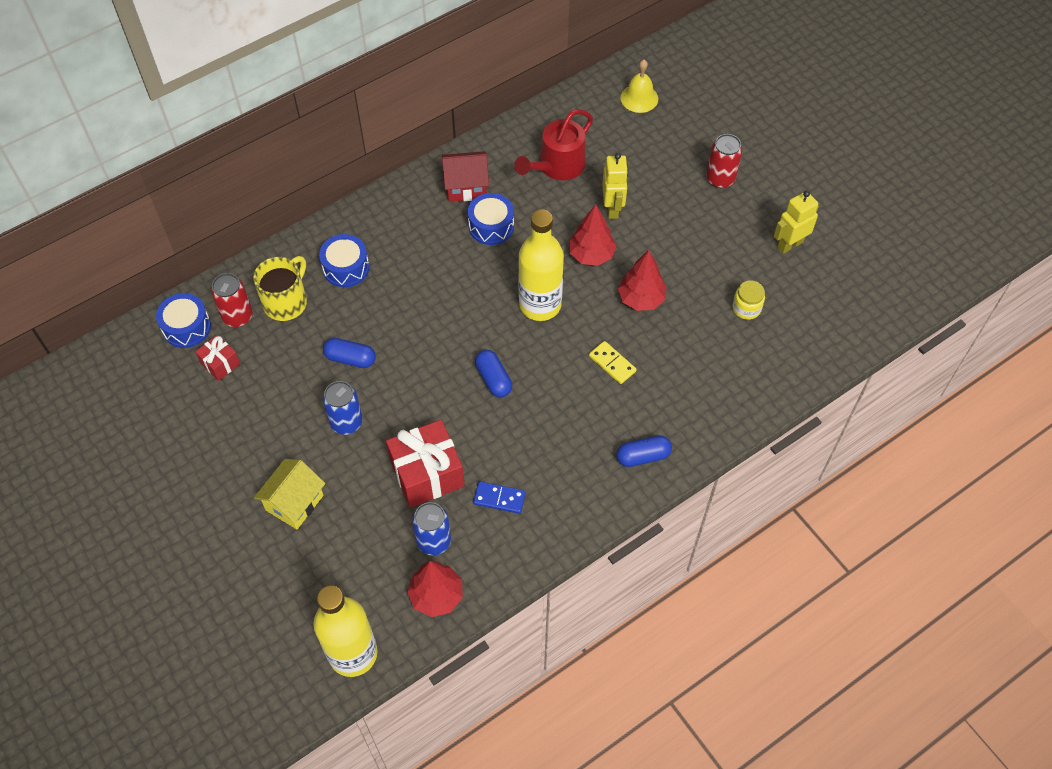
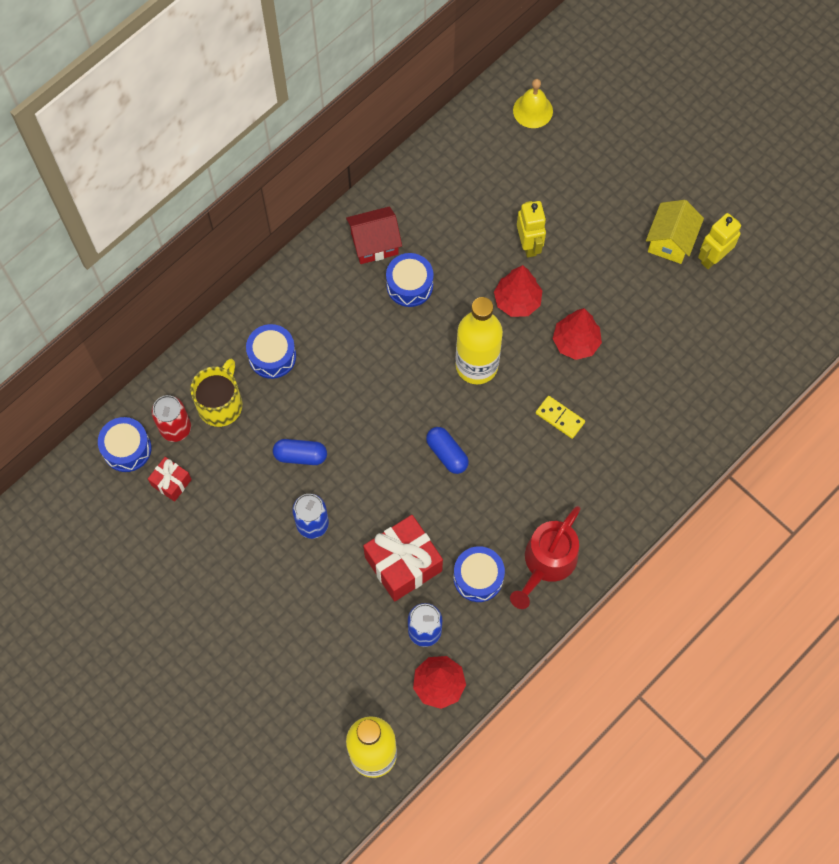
camera: 10 degrees left, 10 degrees up
(294, 502) = (282, 615): yellow house -> yellow house (670, 241)
(499, 498) = (478, 577): blue domino -> blue drum
(557, 166) = (463, 204): red watering can -> red watering can (546, 562)
(643, 456) = (607, 510): blue capsule -> none
(720, 179) = (632, 193): red can -> none
(746, 308) = (681, 336): yellow jar -> none

